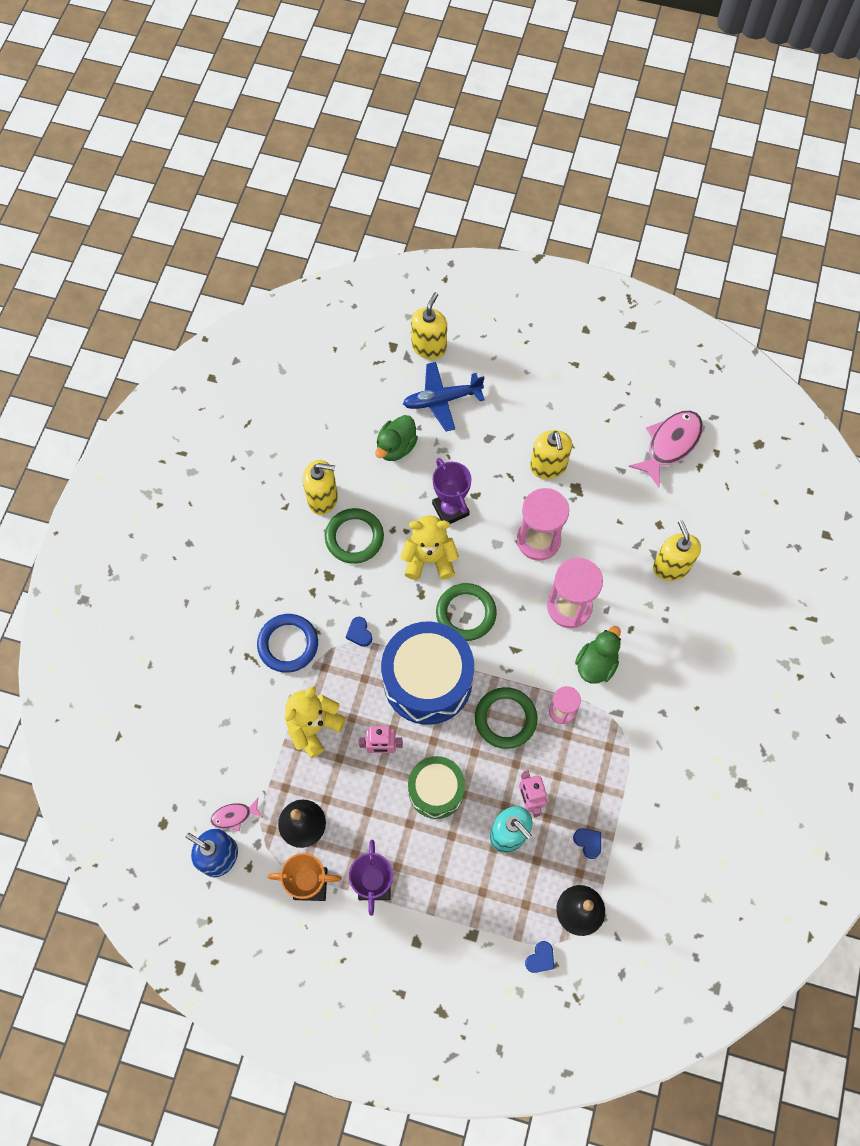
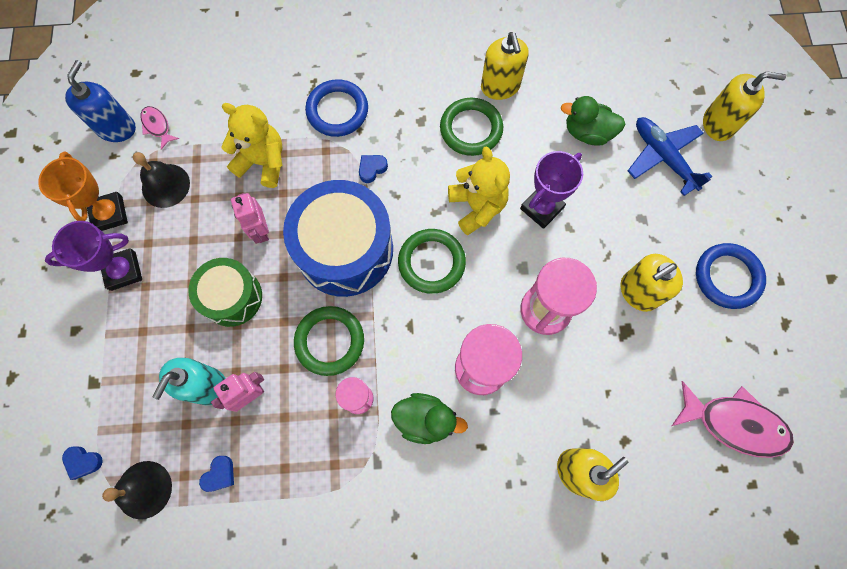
camera: 70 degrees right, 5 degrees up
(559, 399) = (727, 277): none -> blue ring

